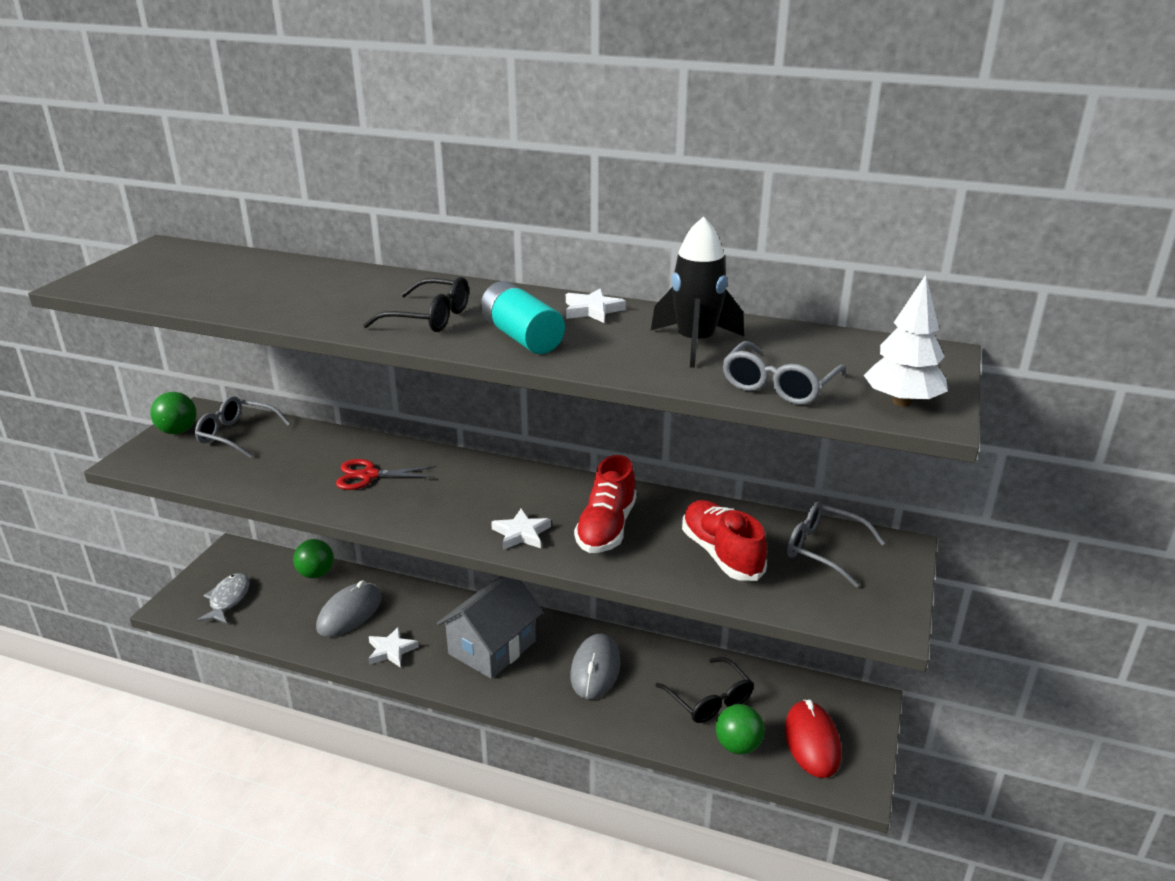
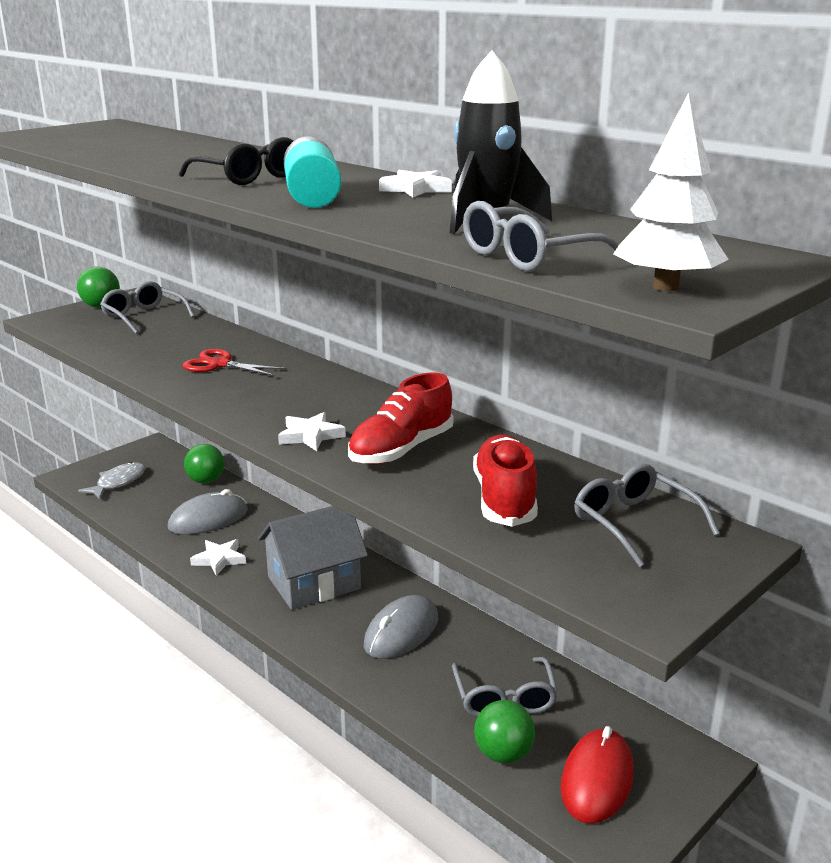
camera: 25 degrees right, 5 degrees down
(708, 699) = (504, 697): black glasses -> grey glasses

